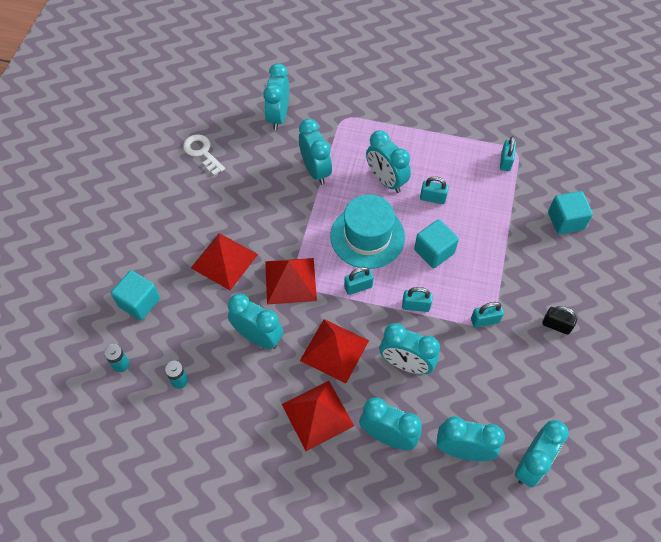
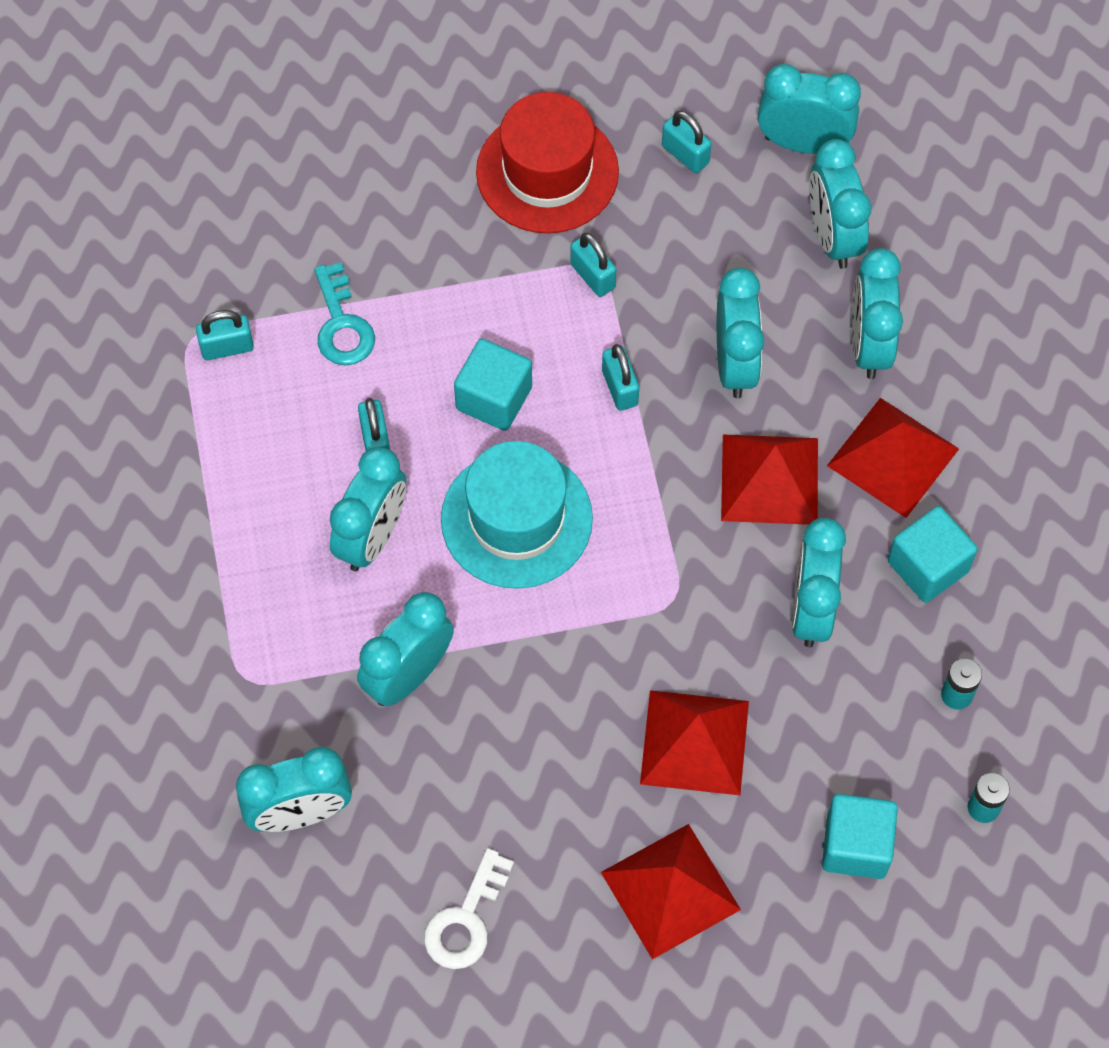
camera: 115 degrees left, 5 degrees up
(290, 280) = (675, 608): red pyramid -> red pyramid (670, 890)
(358, 287) = (630, 492): turquoise padlock -> turquoise padlock (685, 154)
(500, 207) = (342, 324): none -> turquoise key
(556, 325) = (547, 172): black padlock -> red hat
(565, 221) = (323, 213): turquoise cube -> turquoise cube (928, 566)

